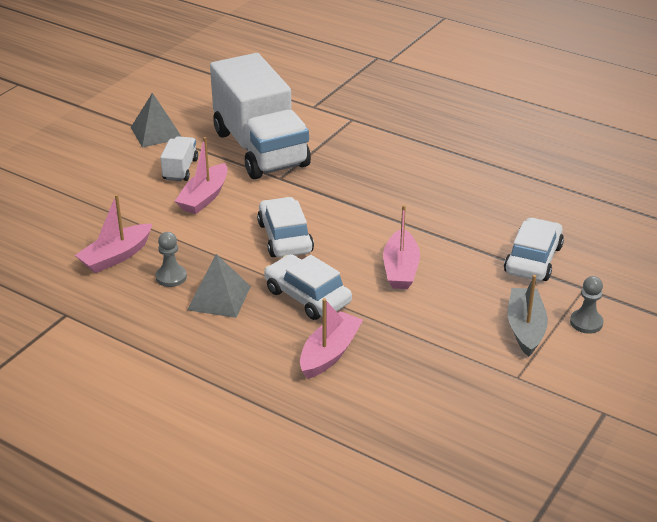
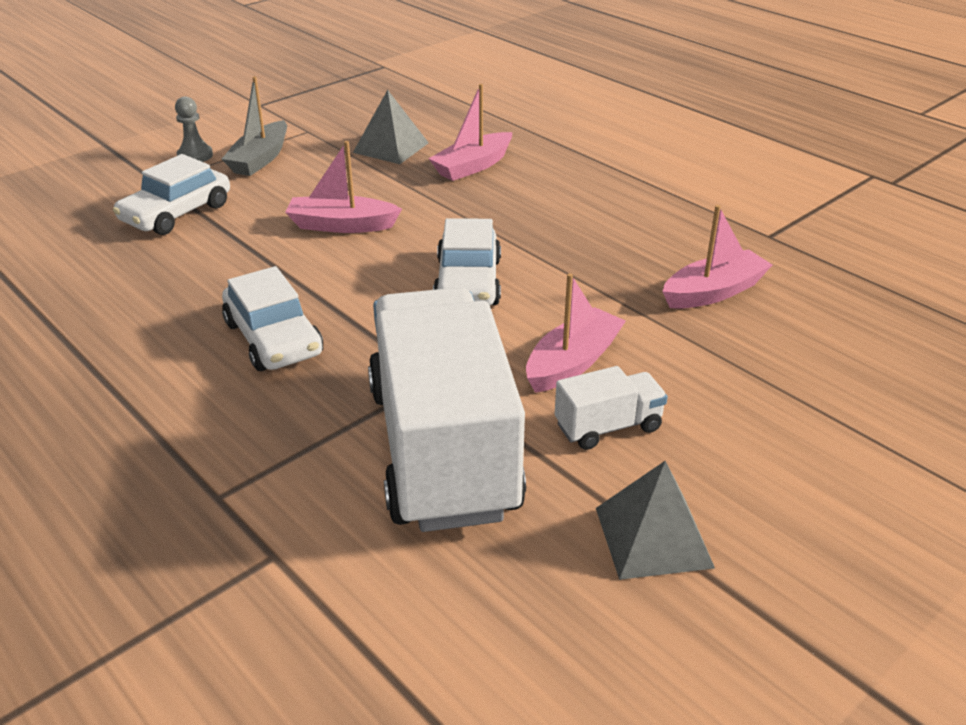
camera: 165 degrees left, 0 degrees up
(171, 277) = (636, 256): grey pawn -> none
(180, 169) = (608, 427): white truck -> white truck turned 135 degrees counterclockwise
(219, 298) = (578, 226): grey pyramid -> grey pyramid (391, 147)
(307, 296) = (471, 214): white car -> white car (273, 339)
(400, 269) = (342, 225): pink boat -> pink boat turned 105 degrees counterclockwise

